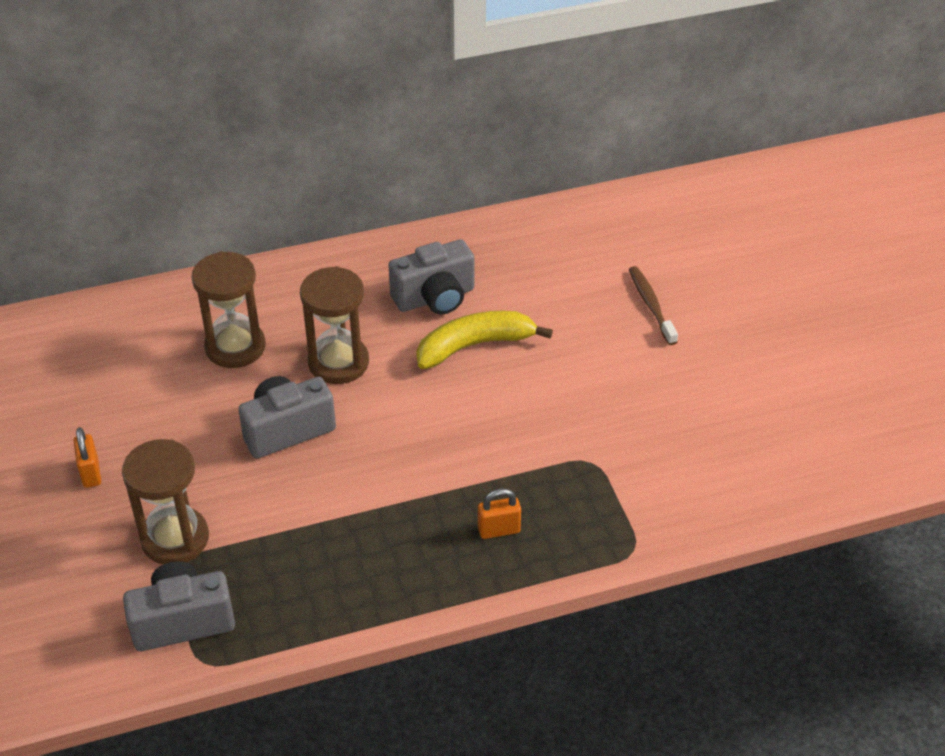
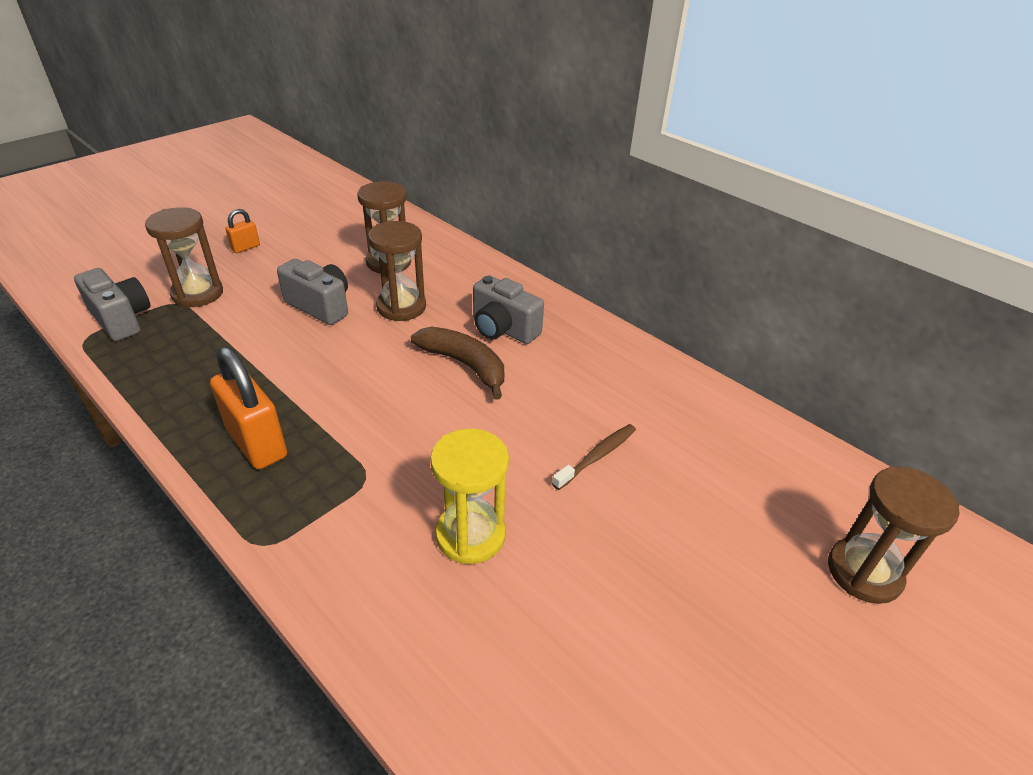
camera: 60 degrees right, 5 degrees down
(474, 345) = (465, 365): yellow banana -> brown banana
(499, 530) = (257, 443): orange padlock -> orange padlock, size x2.01
(694, 414) = (470, 535): none -> yellow hourglass
(835, 221) = (864, 572): none -> brown hourglass

